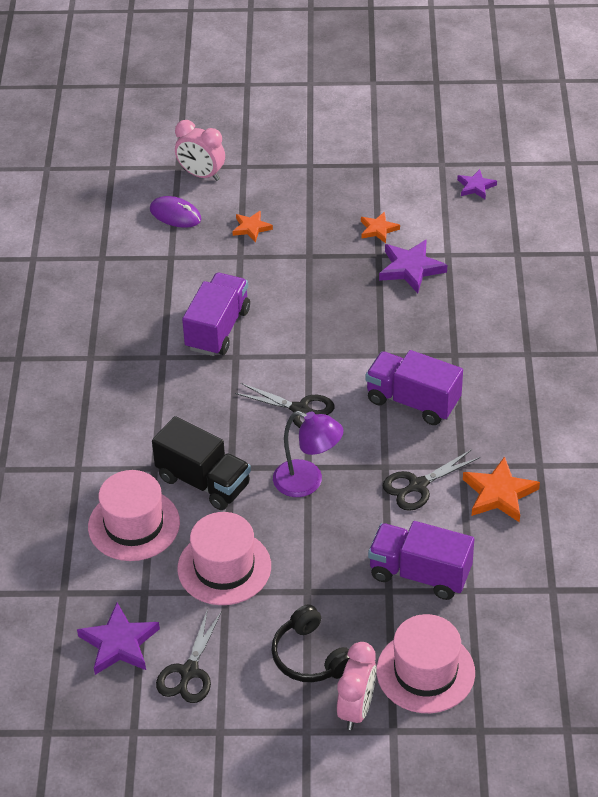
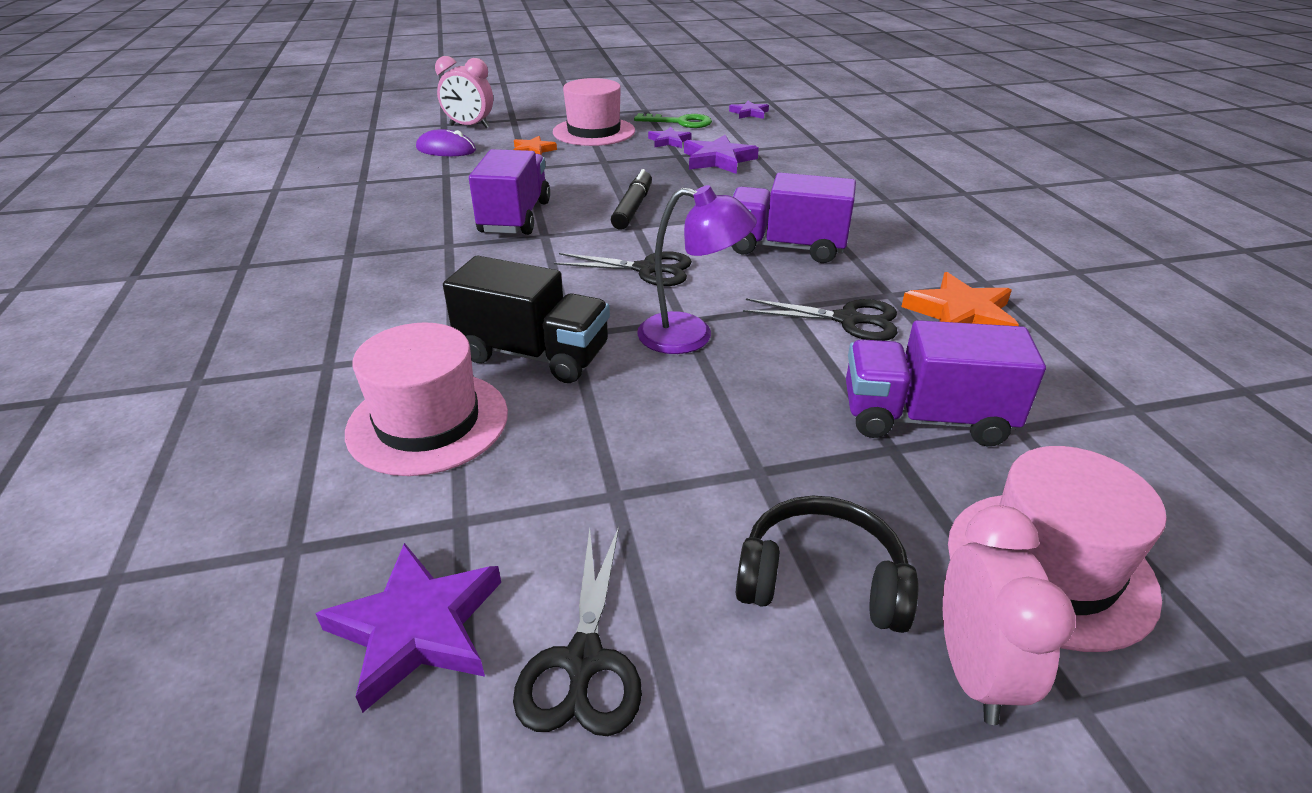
camera: 15 degrees left, 10 degrees down
(224, 567) = (600, 458): pink hat -> pink hat (594, 132)
(310, 656) = (821, 580): black headphones -> black headphones turned 150 degrees clockwise
(313, 331) = (632, 208): none -> black marker
(378, 229) = (669, 141): orange star -> purple star
(401, 195) = (680, 122): none -> green key
(418, 485) = (847, 320): black scissors -> black scissors turned 120 degrees counterclockwise

